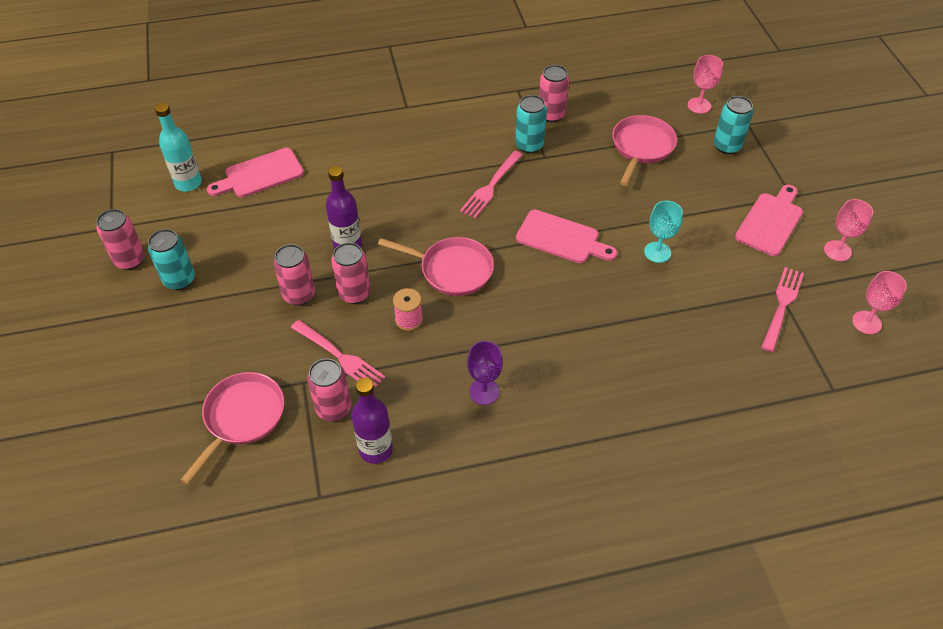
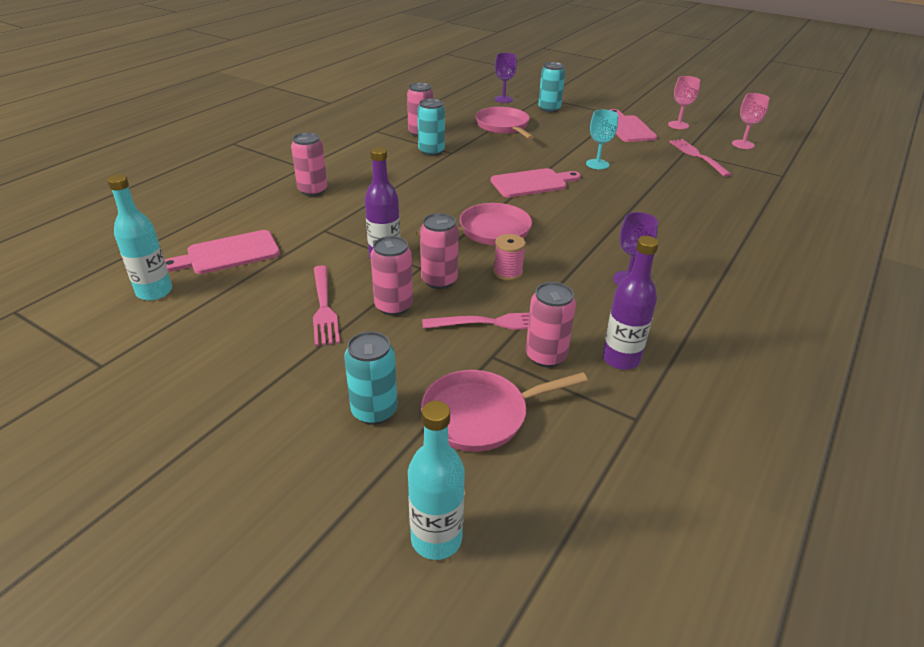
camera: 45 degrees left, 15 degrees down
(129, 470) = (436, 539): none -> turquoise bottle
(130, 260) = (167, 376): pink can -> pink can (313, 190)
(179, 280) = (253, 360): turquoise can -> turquoise can (374, 411)
(242, 418) = (481, 415): pink pan -> pink pan turned 90 degrees counterclockwise
(260, 174) = (228, 254): pink cutting board -> pink cutting board turned 45 degrees clockwise
(491, 186) = (440, 180): pink fork -> pink fork (324, 308)
(699, 105) = (503, 99): pink goblet -> purple goblet

